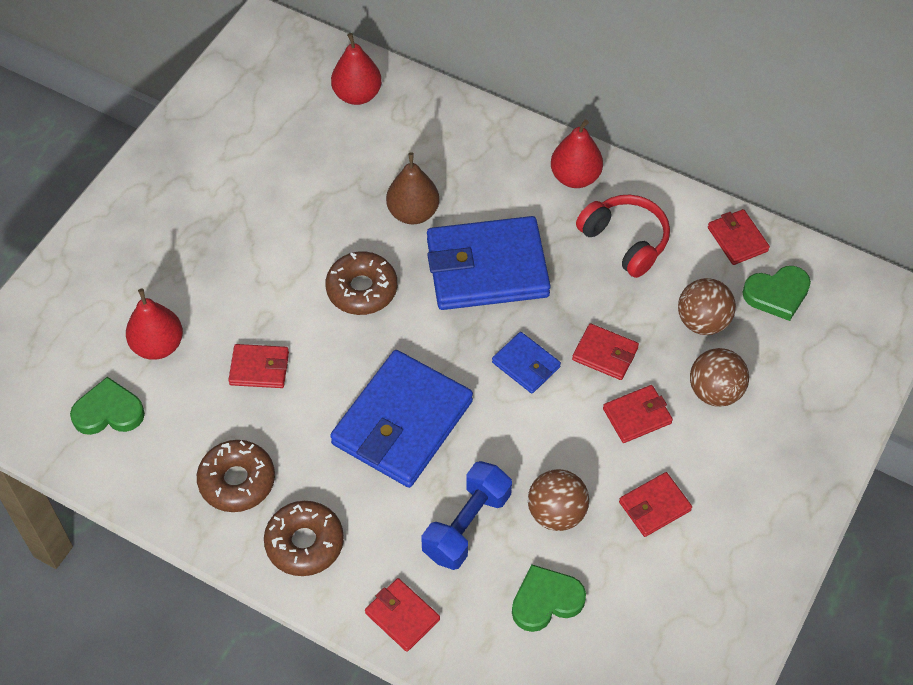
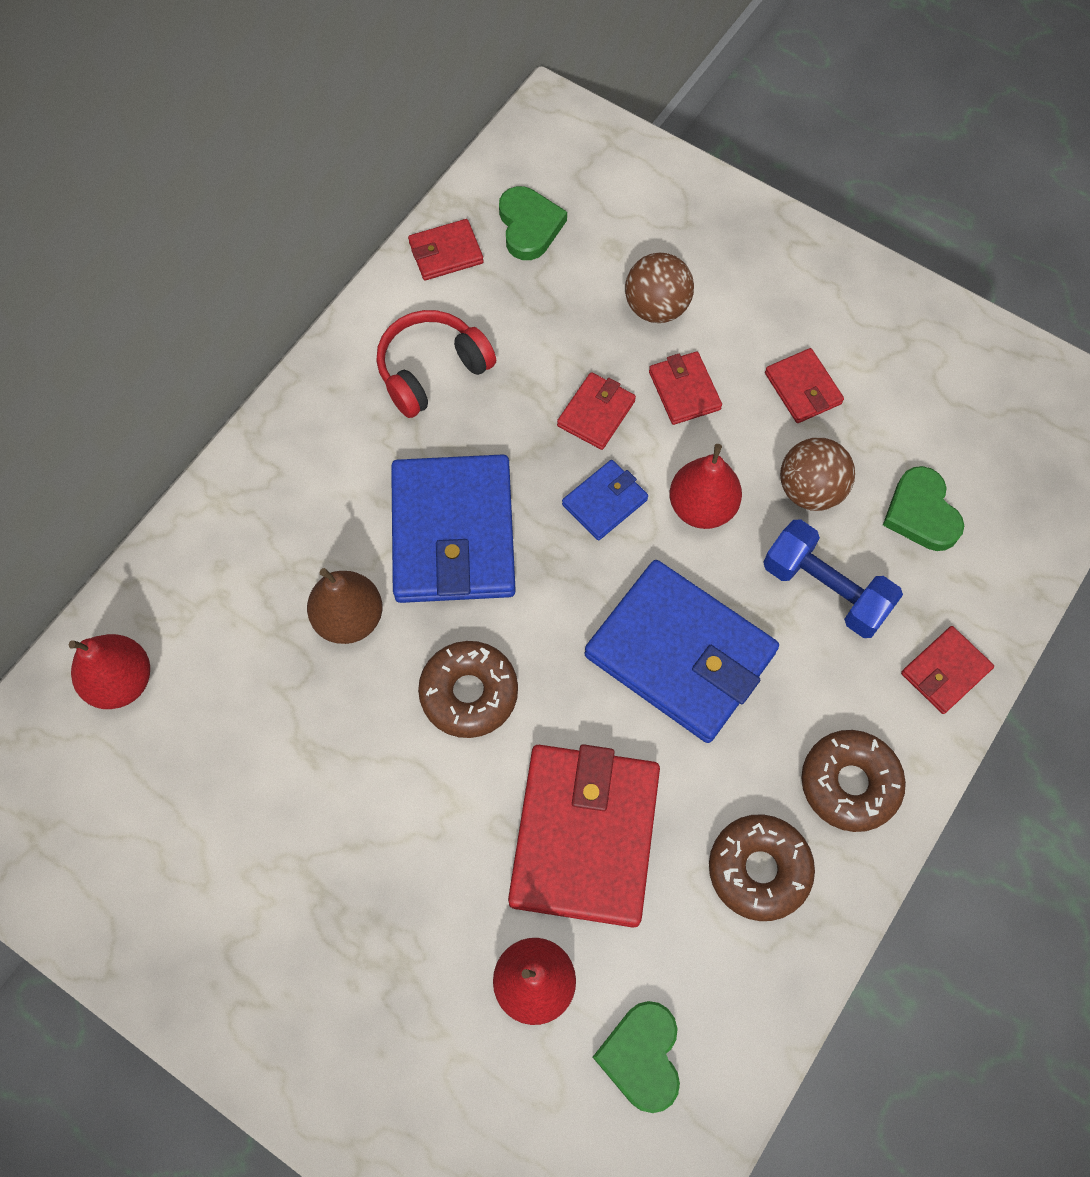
camera: 85 degrees left, 10 degrees up
(259, 368) = (584, 836): red wallet -> red wallet, size x2.12
(575, 177) = (322, 415): red pear -> red pear (702, 507)
(702, 322) = (559, 306): brown ball -> none

